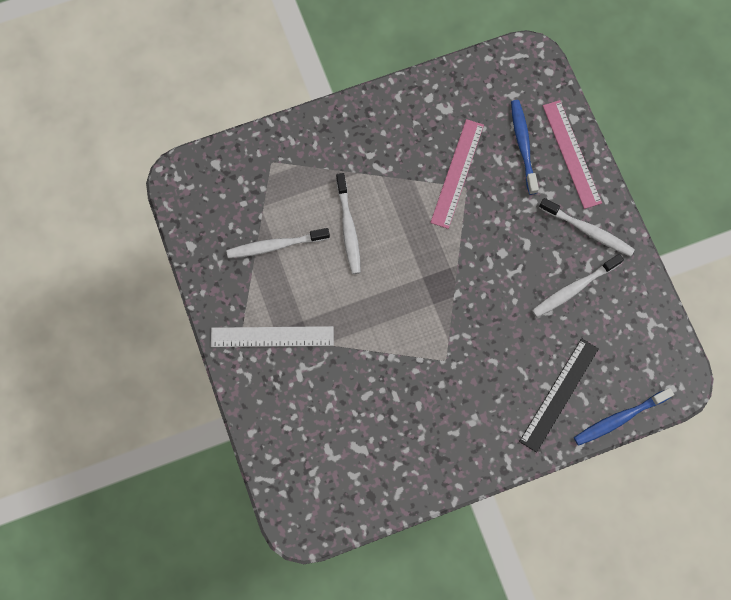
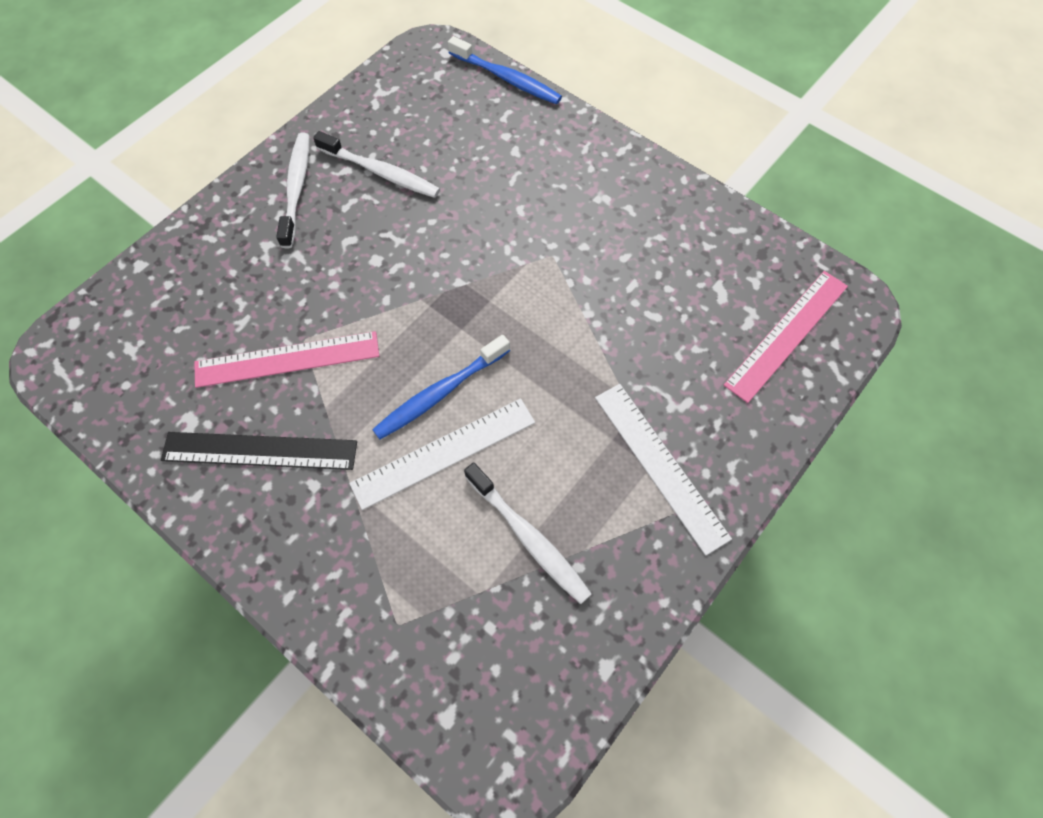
camera: 120 degrees left, 10 degrees down
(348, 228) = (444, 453): white toothbrush -> white ruler
(523, 145) = (207, 303): blue toothbrush -> blue toothbrush (440, 393)
(559, 394) = (517, 136): black ruler -> black ruler (260, 450)
(571, 154) = (195, 246): pink ruler -> pink ruler (787, 335)

